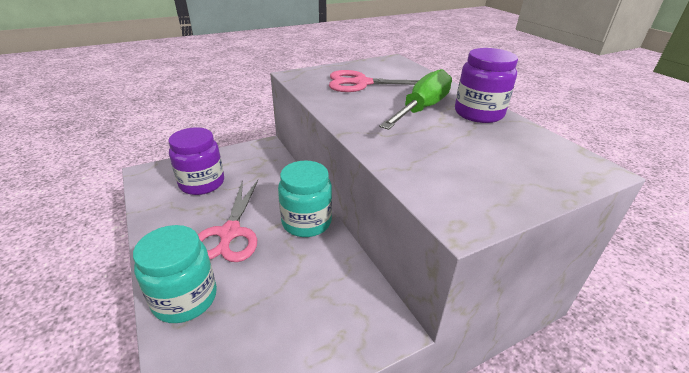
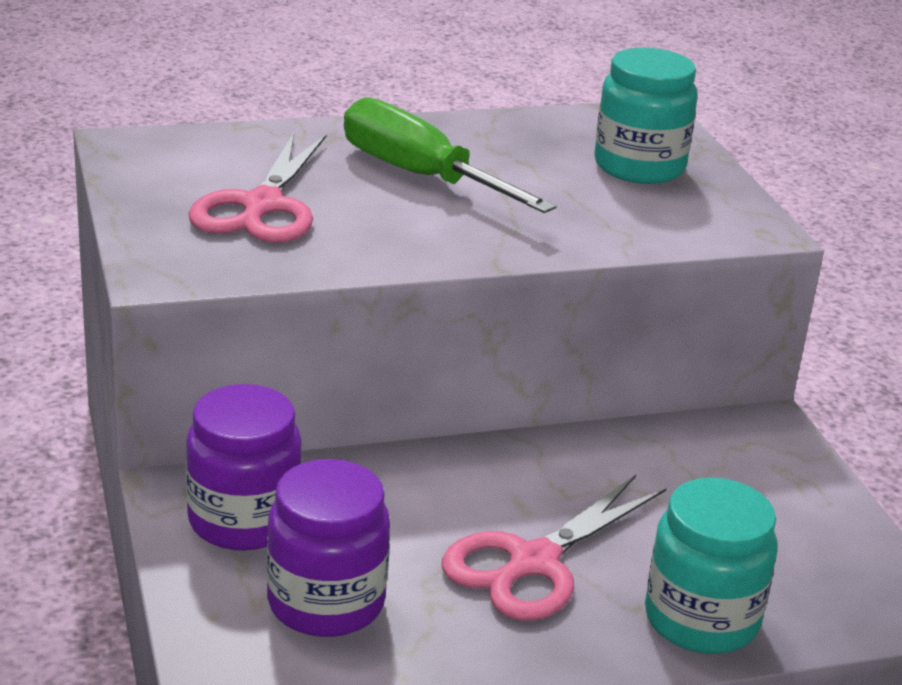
camera: 80 degrees left, 5 degrees down
(230, 233) = (533, 563): pink scissors -> pink scissors turned 120 degrees clockwise
(306, 222) = (519, 465): turquoise jar -> turquoise jar (639, 166)
(478, 113) = (459, 136): purple jar -> purple jar (243, 520)

